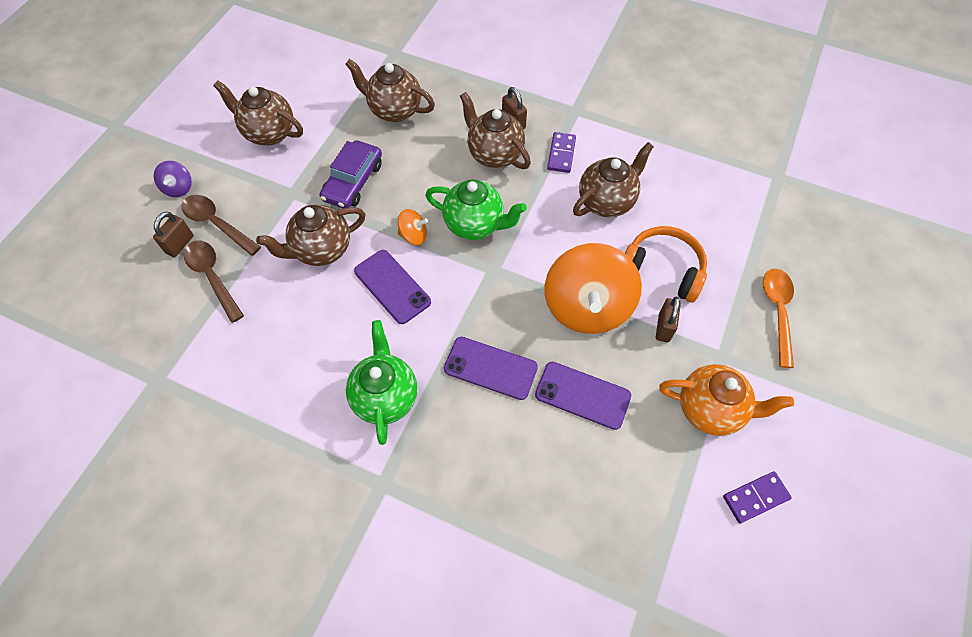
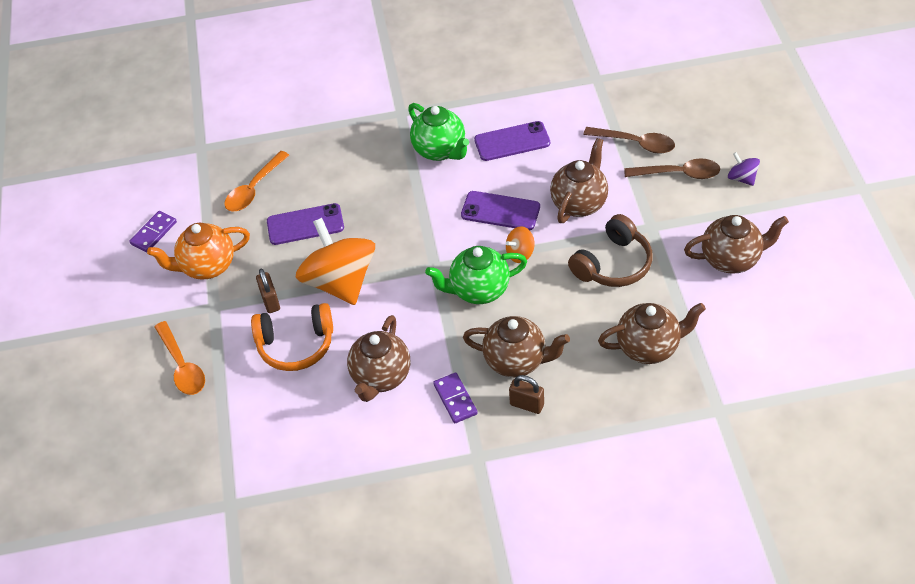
camera: 150 degrees right, 10 degrees down
(180, 244) = (686, 147): brown padlock -> none
(353, 181) = (613, 264): purple car -> brown headphones
(490, 368) = (383, 204): purple phone -> purple phone (512, 142)
(612, 485) = (254, 189): none -> orange spoon

